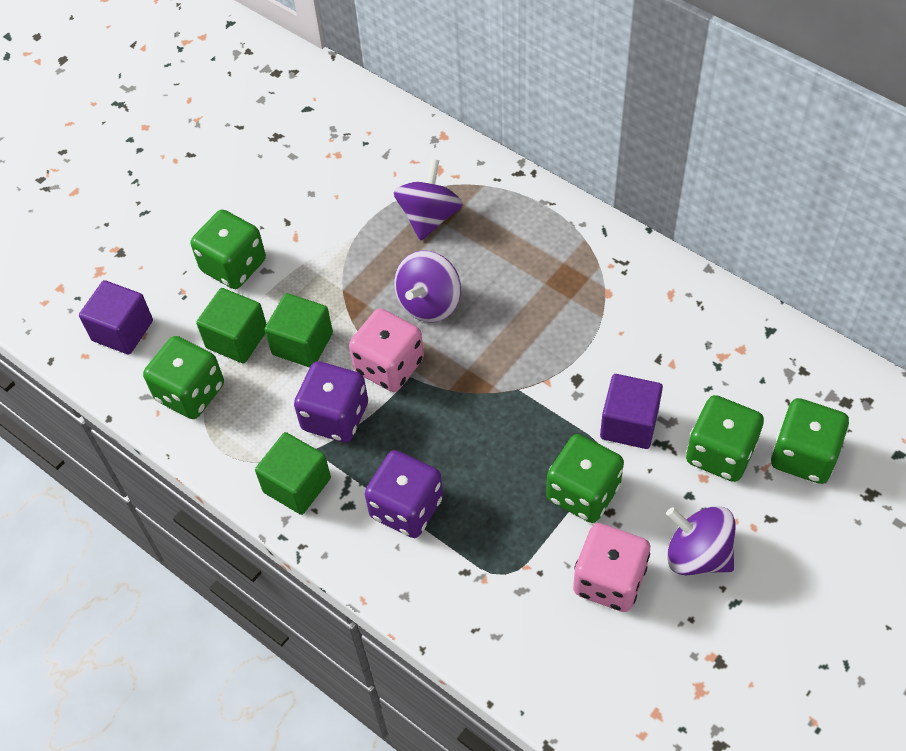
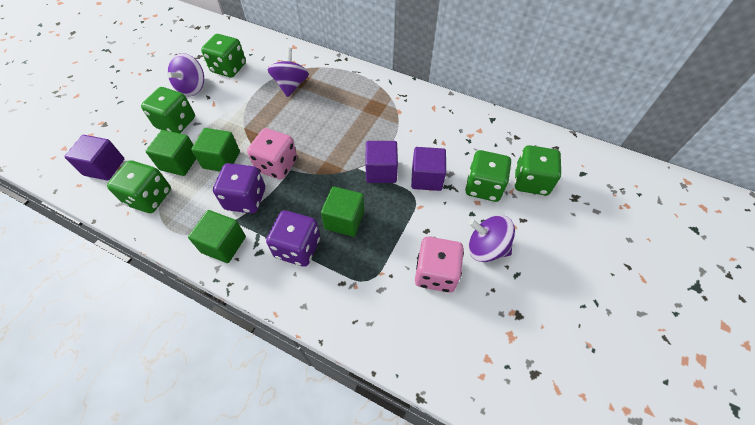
camera: 15 degrees left, 0 degrees up
(429, 303) = (297, 128): purple spinning top -> purple spinning top (192, 88)
(484, 475) = (344, 220): none -> green cube
(556, 401) = (381, 171): none -> purple cube
(583, 492) = (408, 221): green dice -> green dice (229, 68)

